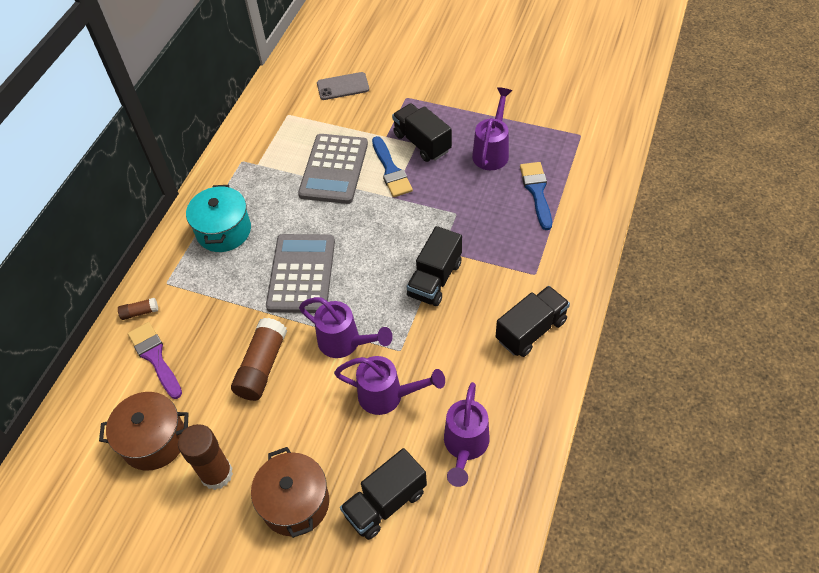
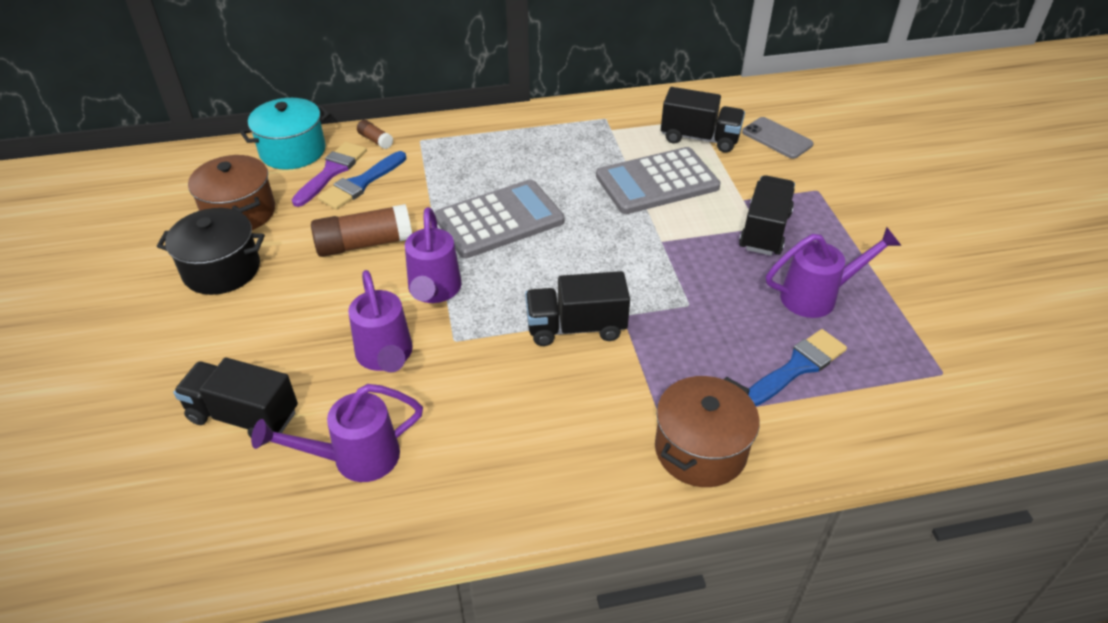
camera: 55 degrees right, 10 degrees down
(216, 474) = (221, 269): brown glue stick -> black pot
(224, 231) = (509, 146): turquoise pot -> turquoise pot (293, 151)
(295, 503) = (212, 341): brown pot -> brown pot (700, 449)
(391, 170) = (698, 224): blue brush -> blue brush (360, 184)
(531, 330) = (569, 454): black truck -> black truck (700, 138)

